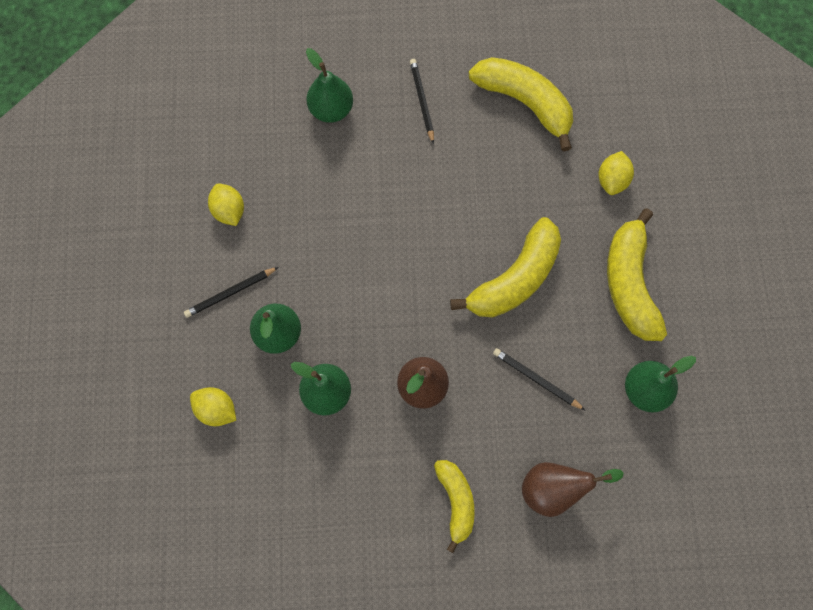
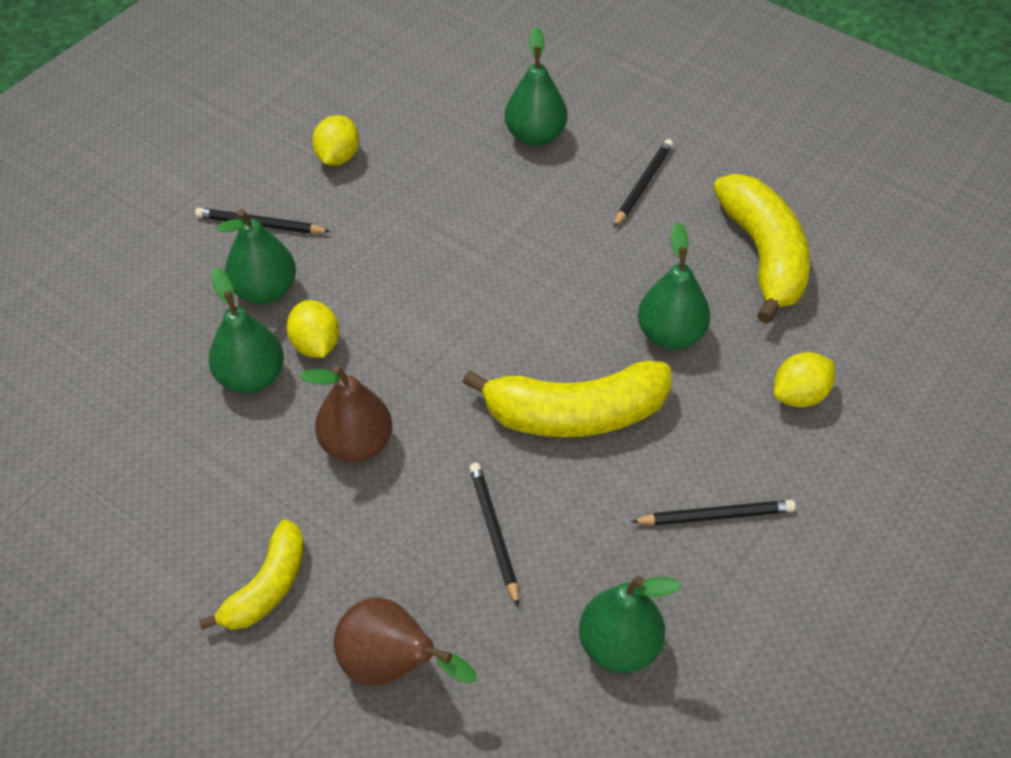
camera: 40 degrees right, 20 degrees down
(216, 410) = (131, 314): yellow lemon -> yellow lemon (316, 345)
(520, 192) = (670, 335): none -> green pear
(629, 283) = (715, 516): yellow banana -> black pencil

